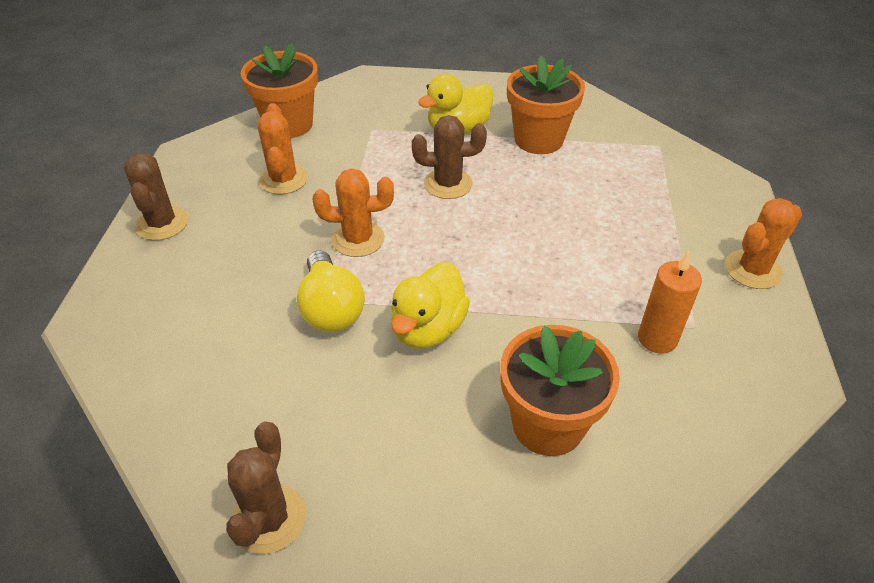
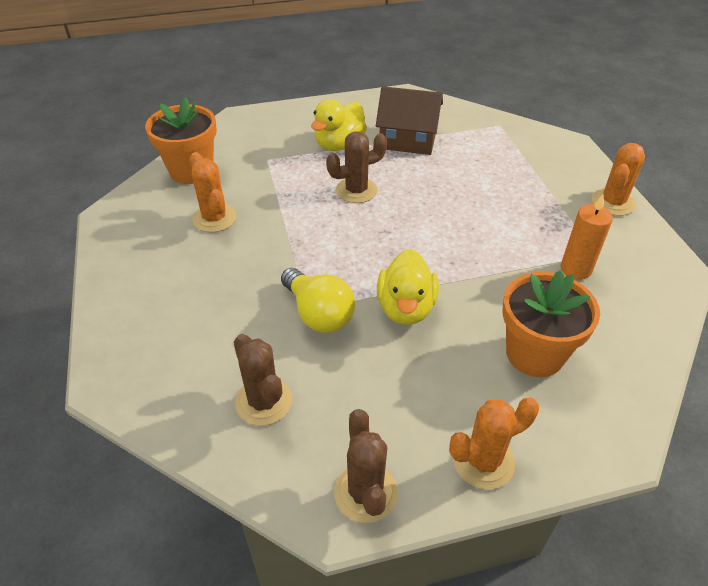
camera: 20 degrees left, 0 degrees up
(162, 223) = (125, 282): brown cactus -> brown cactus (264, 401)
(358, 239) = (308, 252): orange cactus -> orange cactus (483, 461)
(538, 139) = (408, 140): orange flower pot -> brown house

